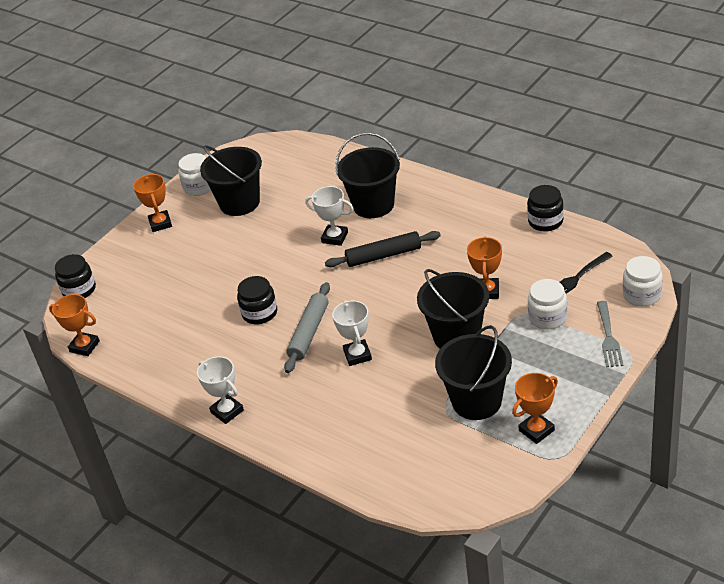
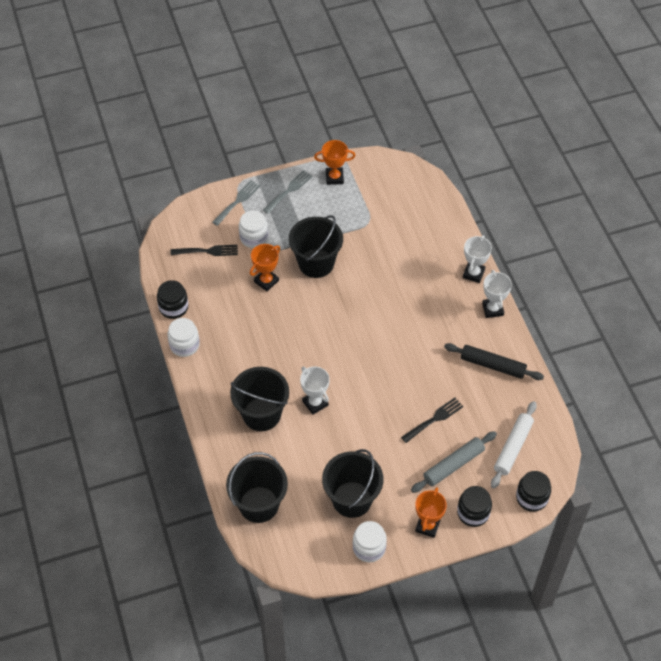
camera: 150 degrees left, 15 degrees up
(84, 346) = (556, 434): orange trophy -> none
(121, 313) = (513, 447): none -> white rolling pin
(213, 289) = (434, 419): none -> black fork
(259, 313) = (418, 372): black jar -> black jar (473, 513)
(309, 332) = (399, 332): grey rolling pin -> grey rolling pin (453, 465)
(357, 355) = (384, 293): white trophy -> white trophy (473, 273)
(383, 255) = (298, 360): black rolling pin -> black rolling pin (492, 365)
(476, 401) = (347, 215): black bucket -> black bucket (259, 504)
(569, 383) = (289, 190): none -> grey fork
(642, 295) = (188, 213): white jar -> white jar (184, 345)

